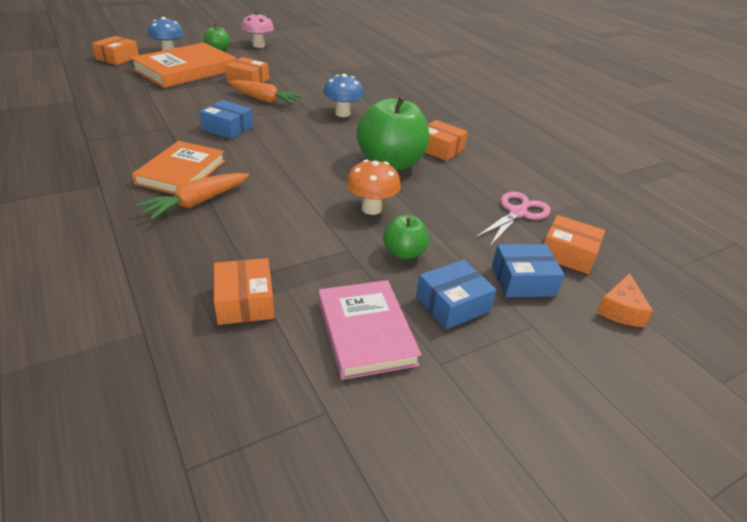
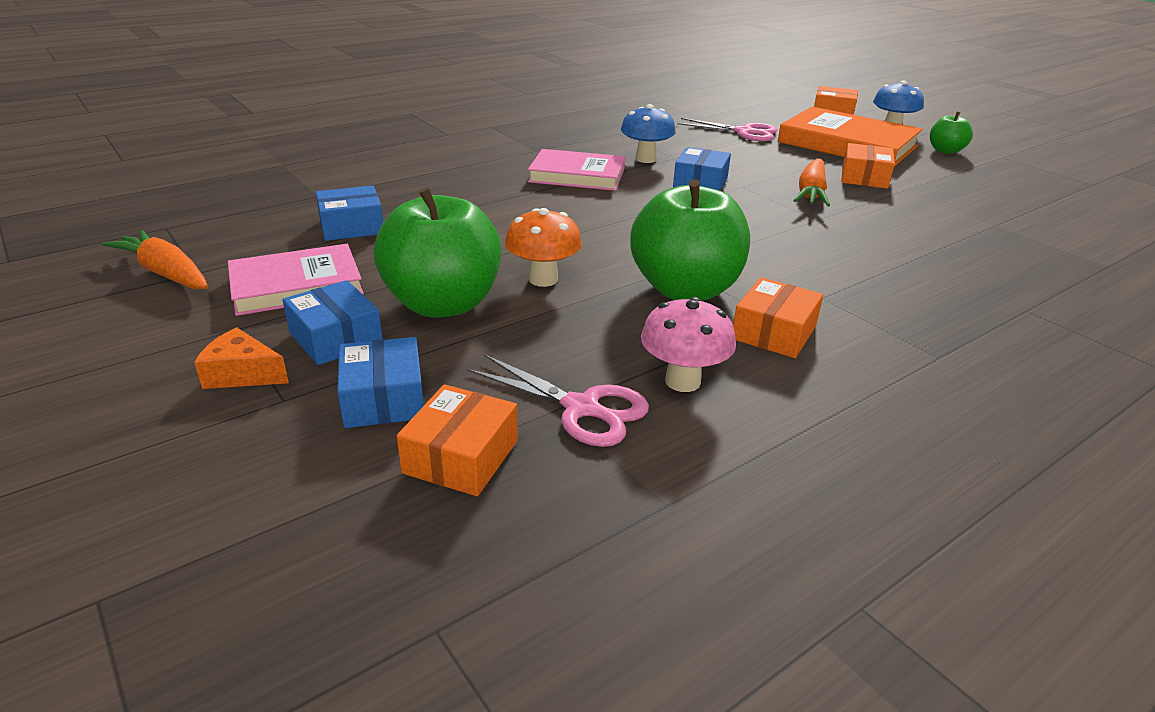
camera: 85 degrees right, 5 degrees down
(132, 93) = (744, 132): none -> pink scissors
(181, 172) = (577, 175): orange book -> pink book
(197, 202) = (518, 189): orange carrot -> orange carrot (166, 273)
(245, 302) = (351, 226): orange box -> blue box
(258, 45) = (1014, 170): pink mushroom -> pink mushroom (682, 381)
(342, 113) = (827, 246): blue mushroom -> blue mushroom (645, 159)
(404, 253) = (443, 304): green apple -> green apple, size x2.00
(620, 310) = (301, 499): orange cheese -> orange cheese (242, 374)

